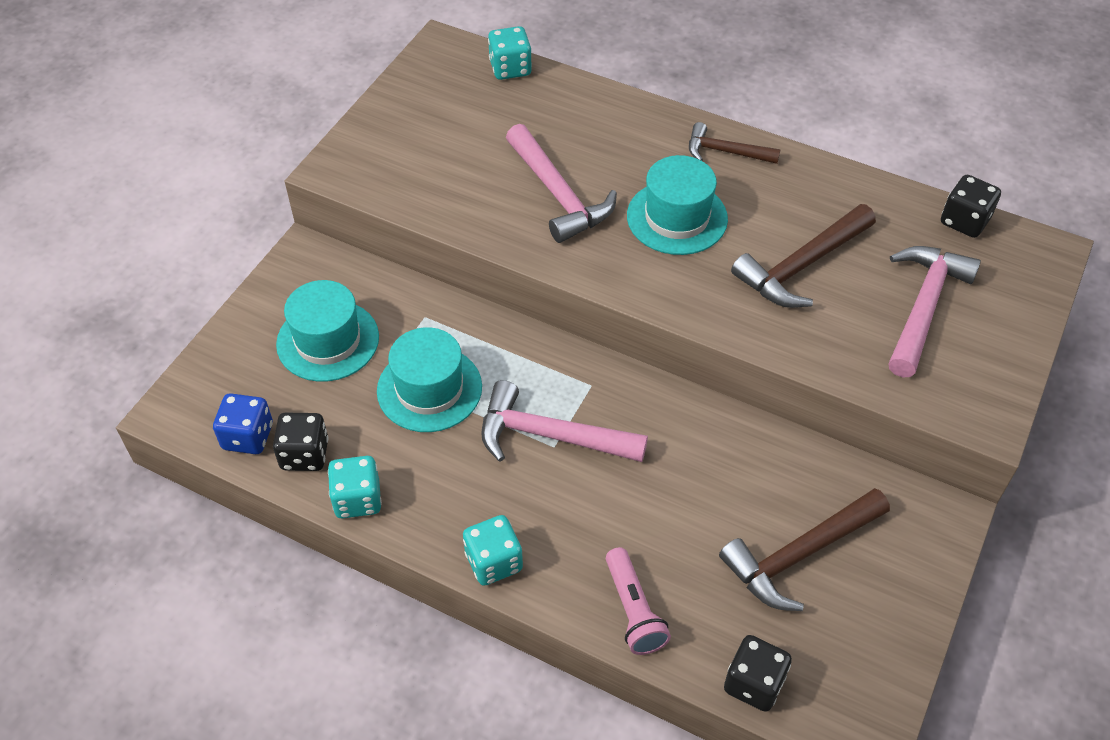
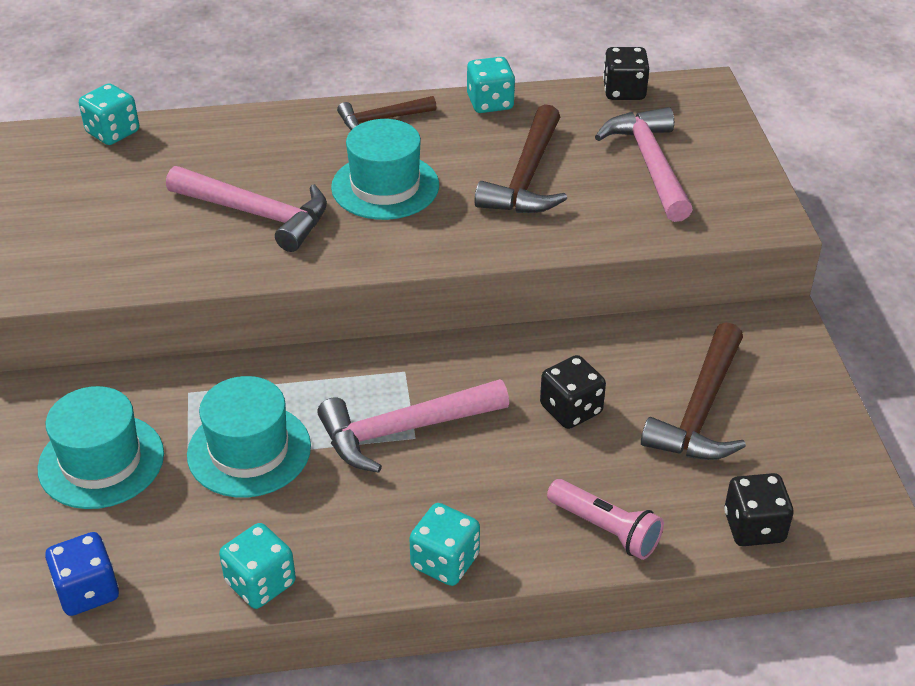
camera: 35 degrees left, 10 degrees down
(305, 454) = (167, 574): black dice -> black dice (571, 409)
(831, 177) = (490, 103): none -> turquoise dice

